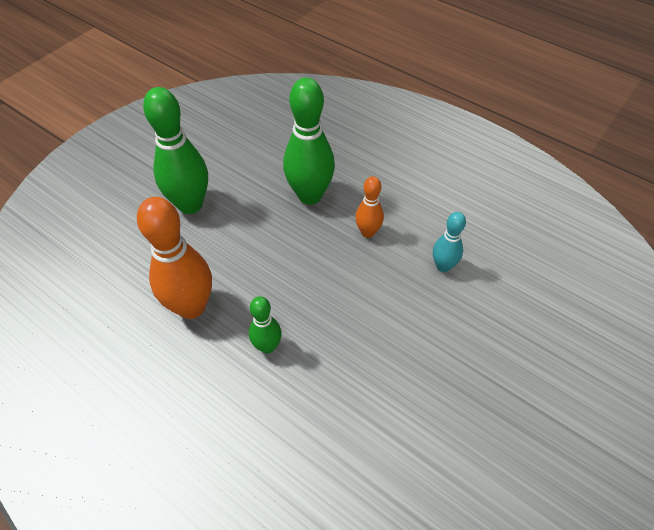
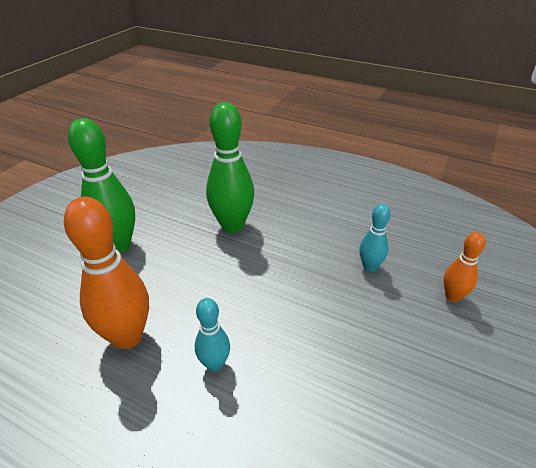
camera: 10 degrees left, 15 degrees down
(267, 346) = (214, 364): green bowling pin -> turquoise bowling pin
(368, 232) = (293, 248): orange bowling pin -> orange bowling pin (452, 296)

